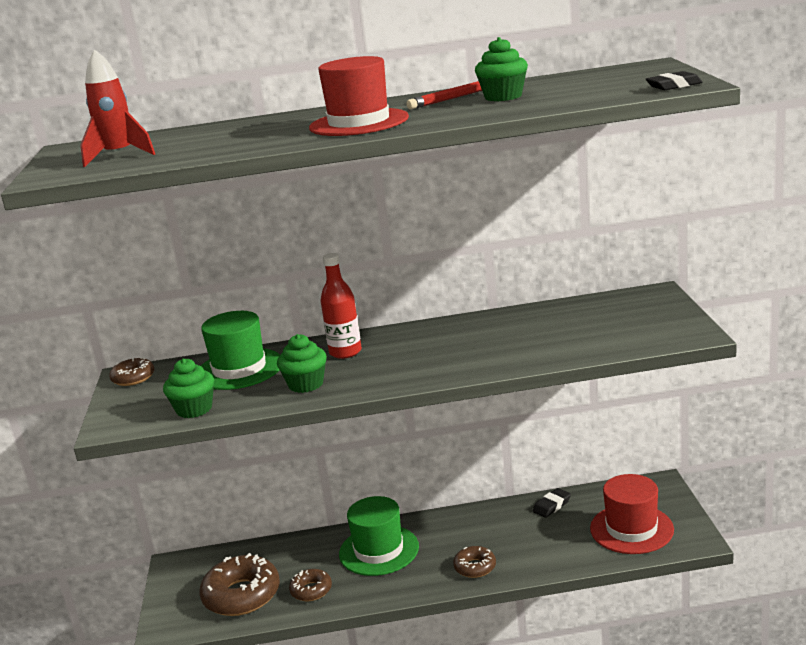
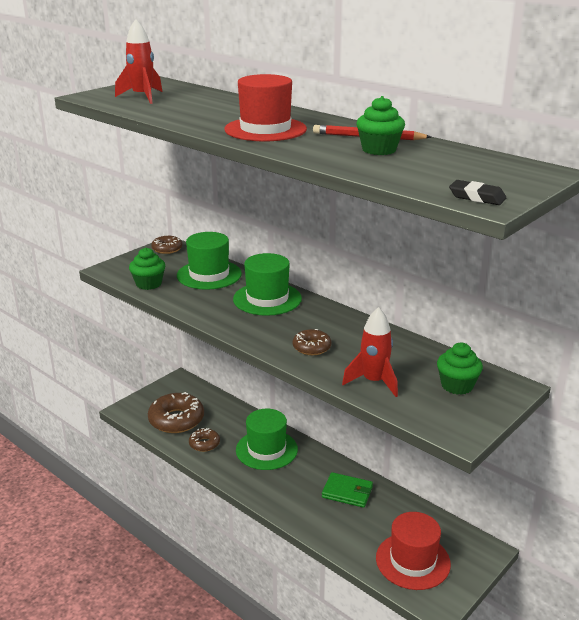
camera: 45 degrees right, 5 degrees up
(306, 384) = (212, 305): green cupcake -> green cupcake (457, 385)
(345, 352) = (267, 299): red bottle -> green hat
(475, 567) = (291, 502): brown donut -> brown donut (311, 347)
(503, 526) = (347, 492): none -> green wallet
(552, 506) = (395, 504): black eraser -> none
(570, 345) = (373, 382): none -> red rocket

